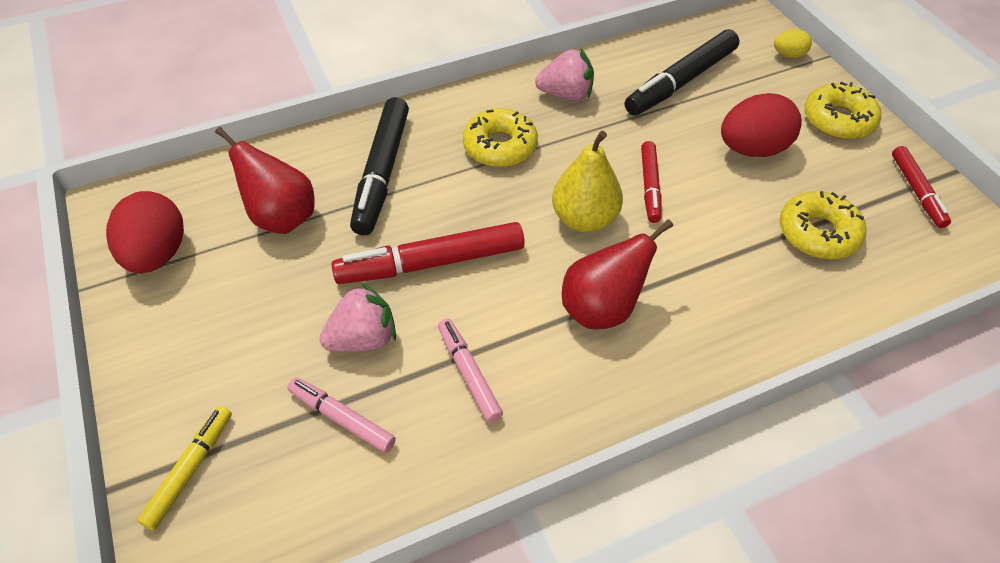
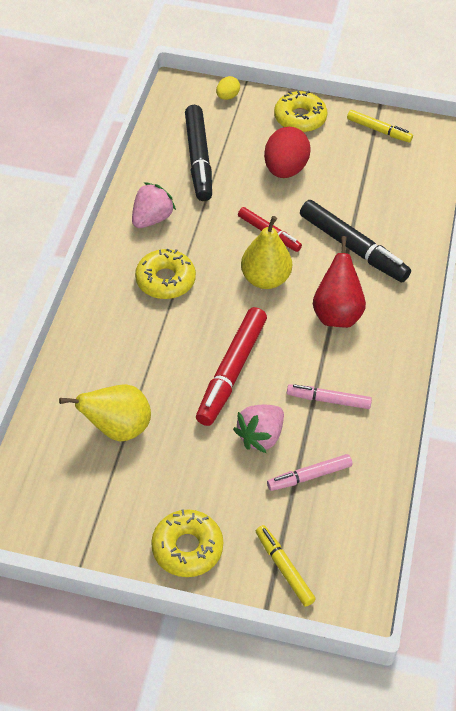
camera: 55 degrees left, 0 degrees up
(157, 254) = (85, 515): red egg -> none
(282, 217) = (117, 428): red pear -> yellow pear
(363, 338) = (260, 436): pink strawberry -> pink strawberry turned 150 degrees counterclockwise
(382, 173) = (128, 353): black marker -> black marker (353, 248)
(818, 233) = (369, 190): yellow donut -> yellow donut (187, 548)
(916, 191) = (378, 130): red marker -> yellow marker

